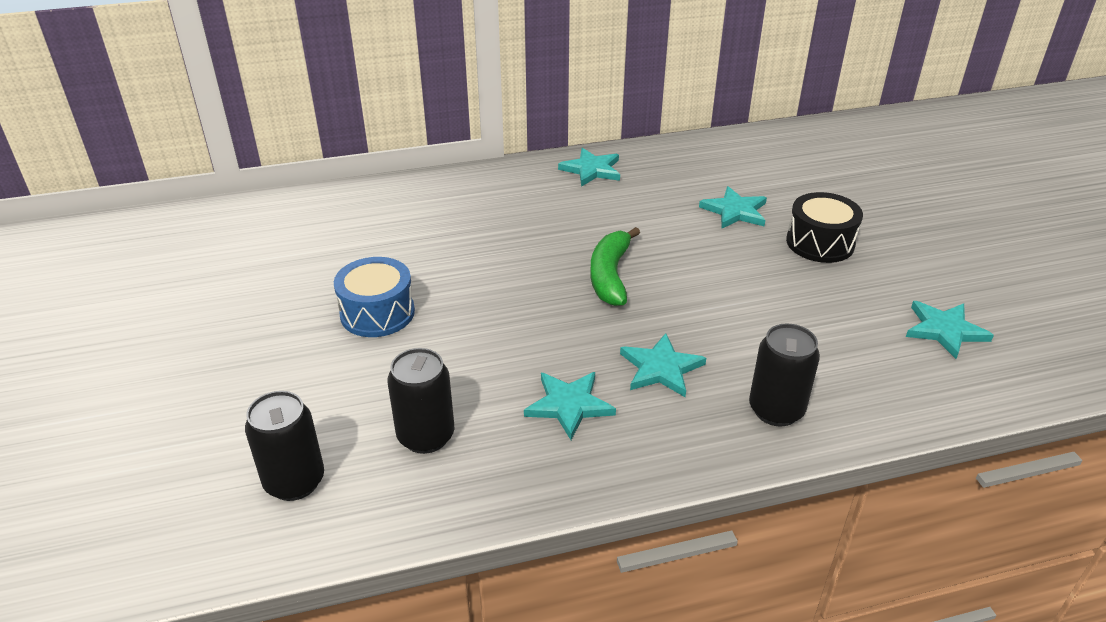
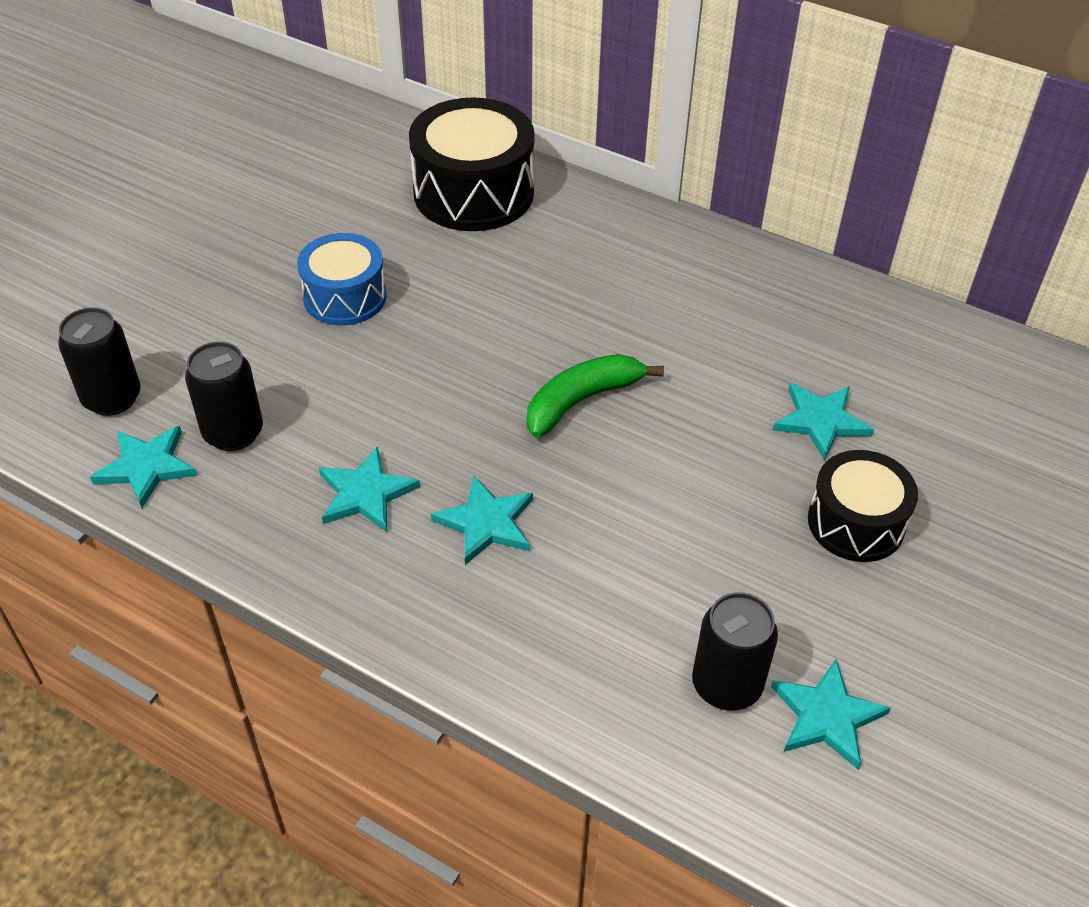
camera: 45 degrees right, 10 degrees up
(373, 213) = (473, 193): none -> black drum
(591, 170) = (742, 273): turquoise star -> turquoise star (146, 467)
(776, 410) = (521, 642): black can -> black can (726, 685)

